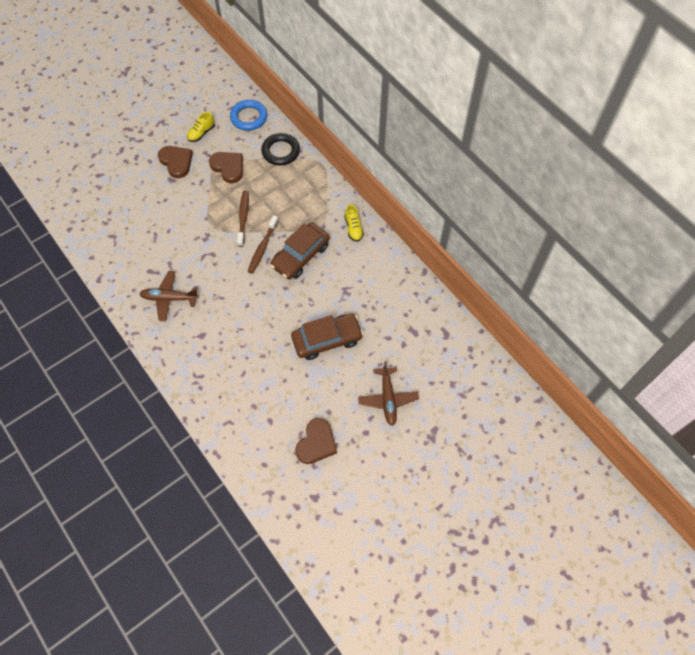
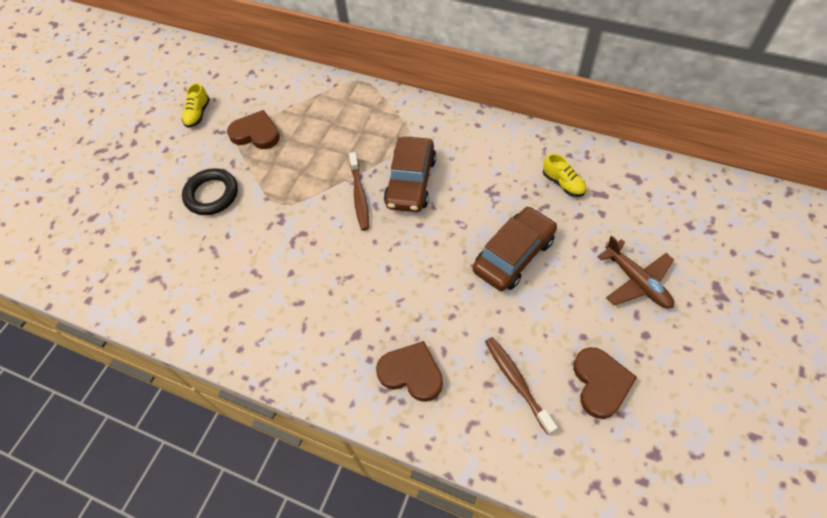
camera: 25 degrees left, 5 degrees down
(169, 298) = (282, 313): brown plane -> none
(176, 162) = (187, 157): brown heart -> brown heart (411, 373)
(243, 218) = (312, 176): brown toothbrush -> brown toothbrush (517, 382)
(249, 117) = (245, 74): blue ring -> none
(280, 151) = (306, 90): black ring -> black ring (212, 194)
(353, 228) = (448, 125): yellow shoe -> yellow shoe (563, 183)

